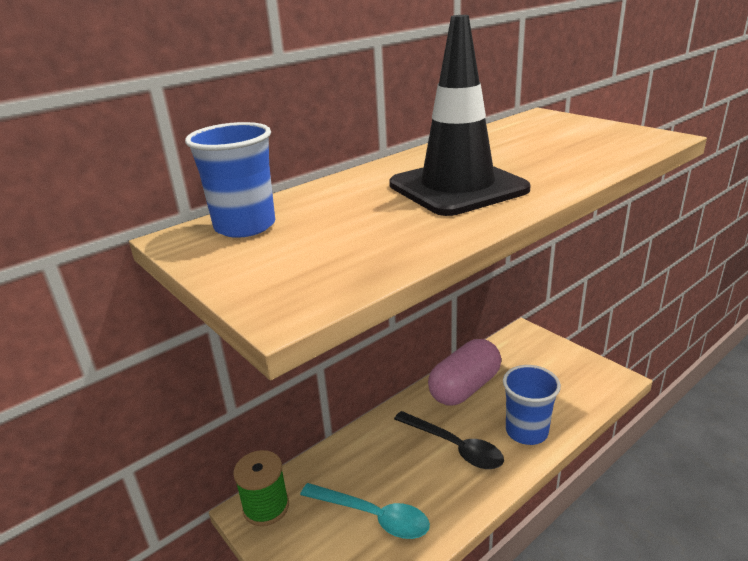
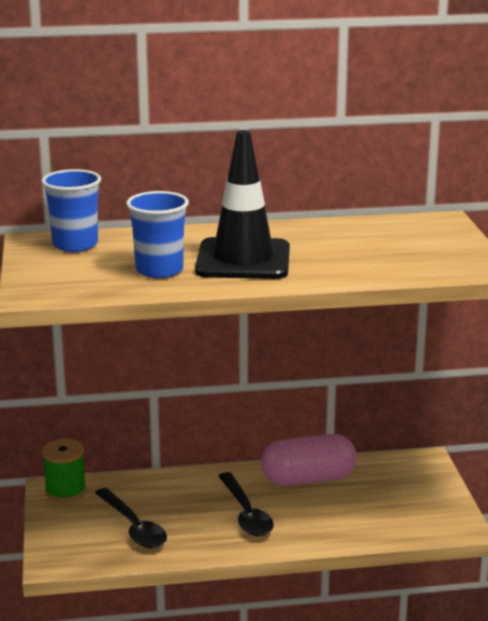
camera: 30 degrees right, 5 degrees down
(372, 516) = (133, 527): turquoise spoon -> black spoon
(526, 431) = (320, 528): blue cup -> blue cup (159, 270)

